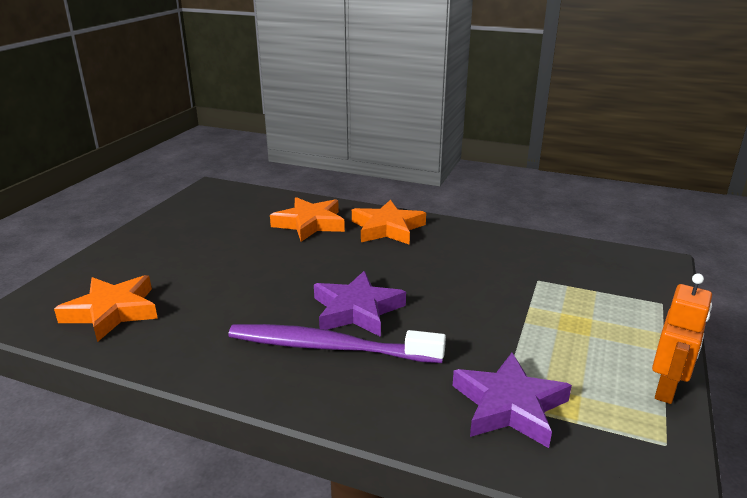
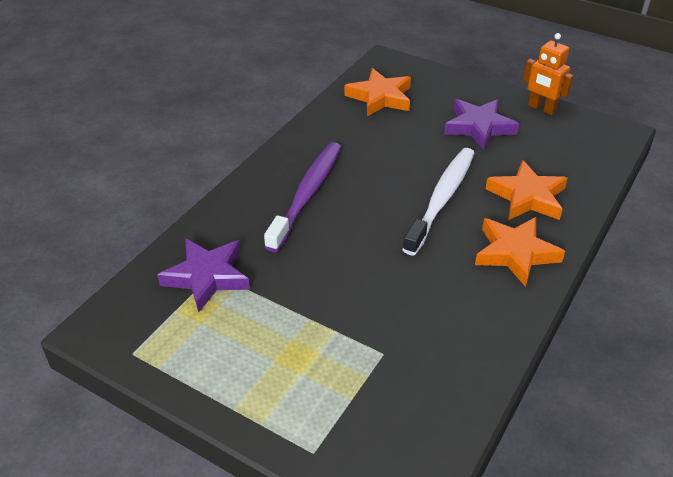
camera: 100 degrees right, 15 degrees up
(321, 262) = (442, 199): none -> white toothbrush
(356, 310) = (354, 213): purple star -> purple star (479, 127)
(666, 389) = (185, 384): orange robot -> orange robot (541, 108)

